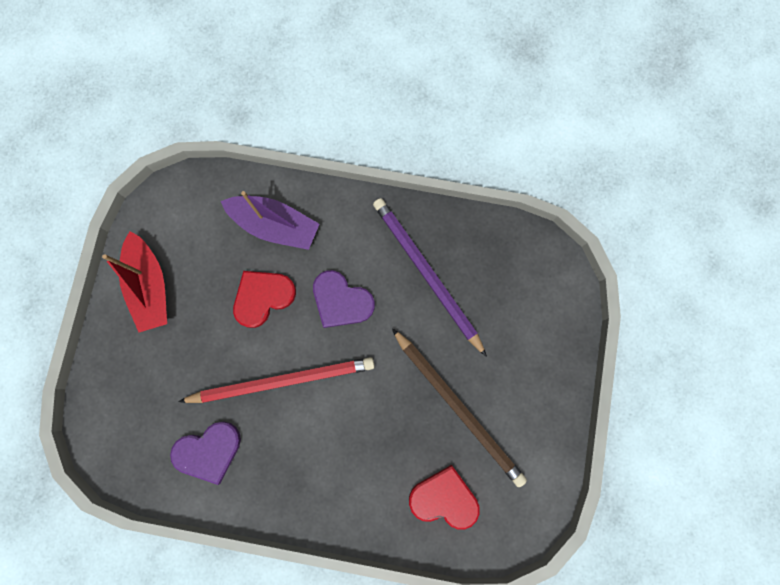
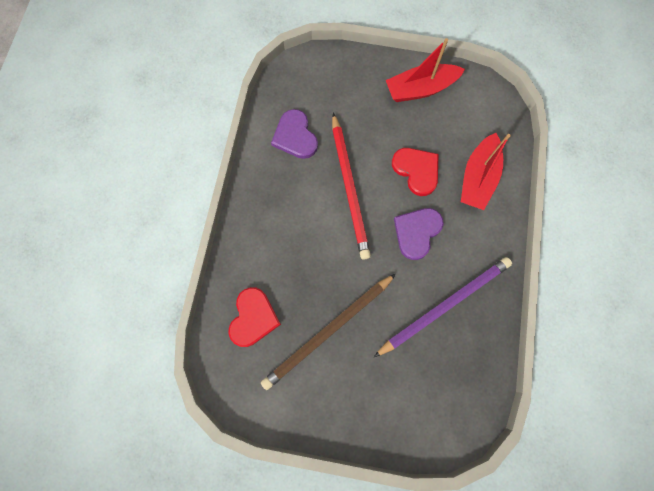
camera: 90 degrees right, 5 degrees down
(275, 226) = (478, 178): purple boat -> red boat

